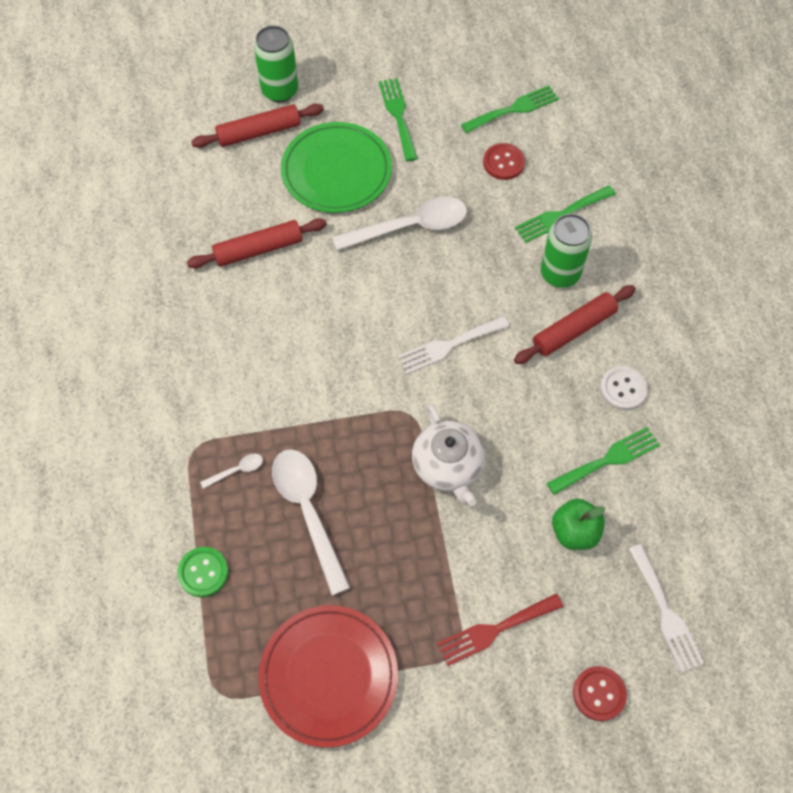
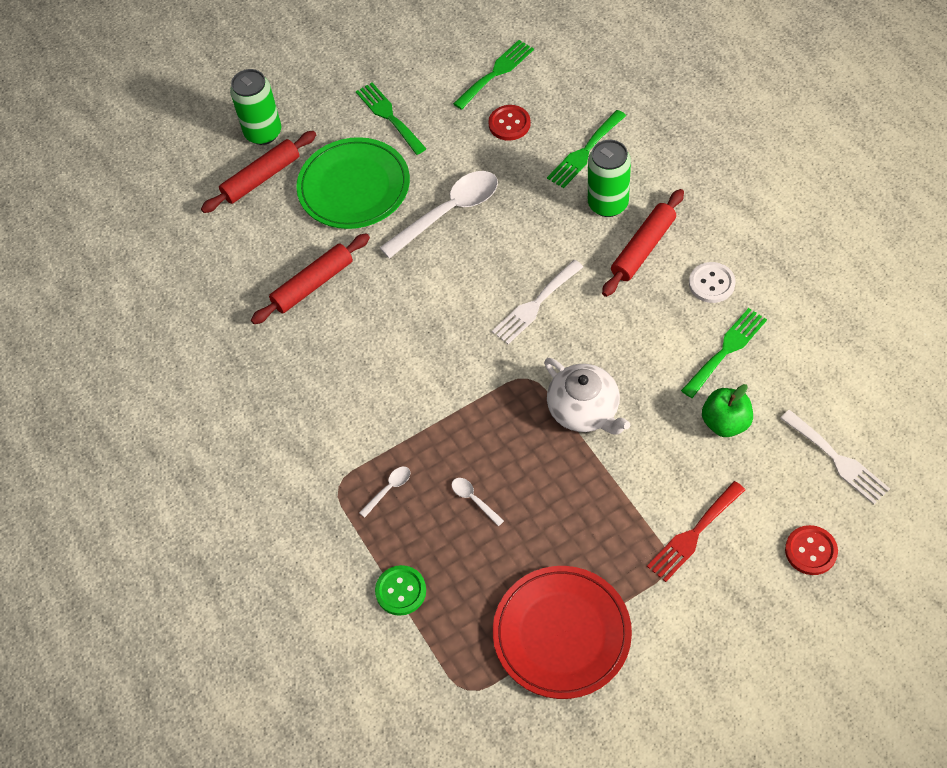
camera: 15 degrees left, 5 degrees down
(308, 511) = (474, 499): white spoon -> white spoon, size x0.43

